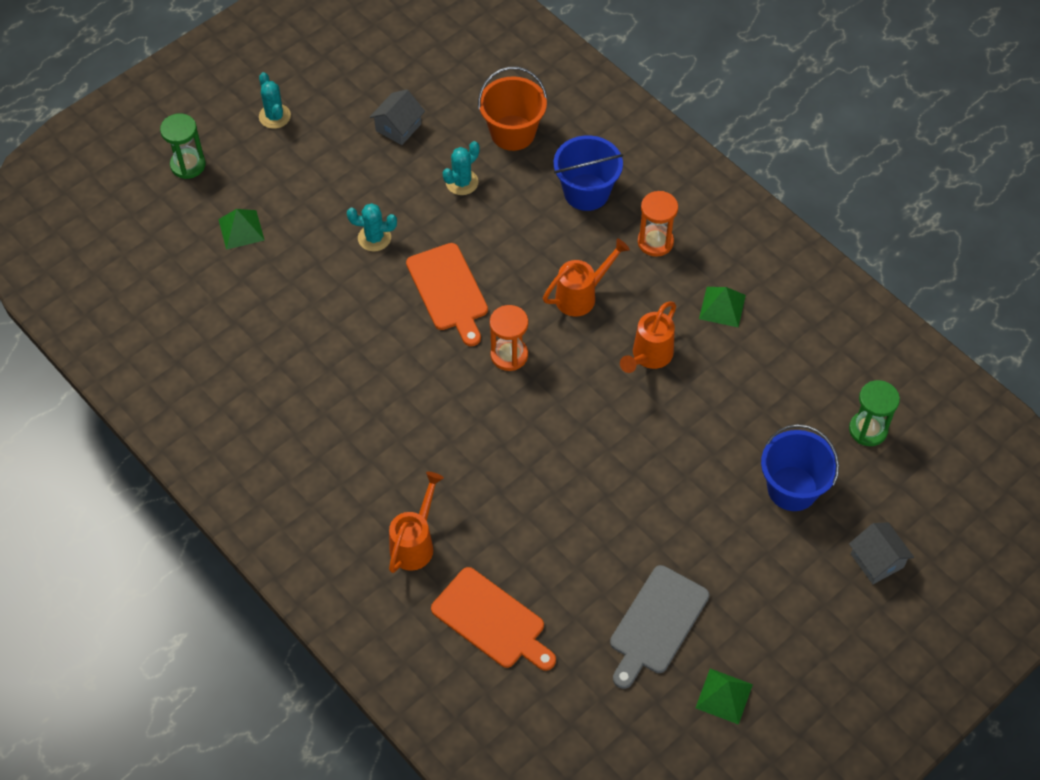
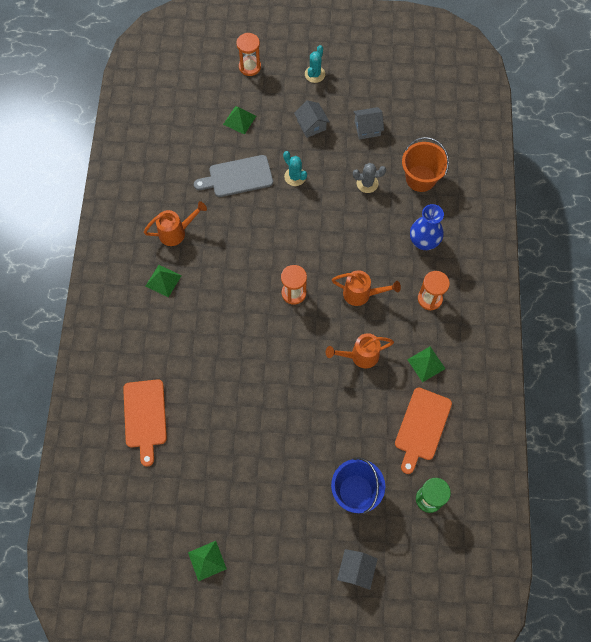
camera: 45 degrees right, 10 degrees up
(188, 165) = (250, 67): green hourglass -> orange hourglass
(332, 171) = (311, 125): none -> grey house
(347, 466) = (163, 280): none -> green pyramid
(415, 543) = (153, 346): orange watering can -> orange watering can (177, 232)
(448, 291) = (301, 234): orange cutting board -> orange cutting board (422, 427)
(462, 182) = (367, 183): turquoise cactus -> grey cactus
(586, 192) = (423, 242): blue bucket -> blue vase
(657, 623) = (215, 493): grey cutting board -> grey cutting board (238, 177)

